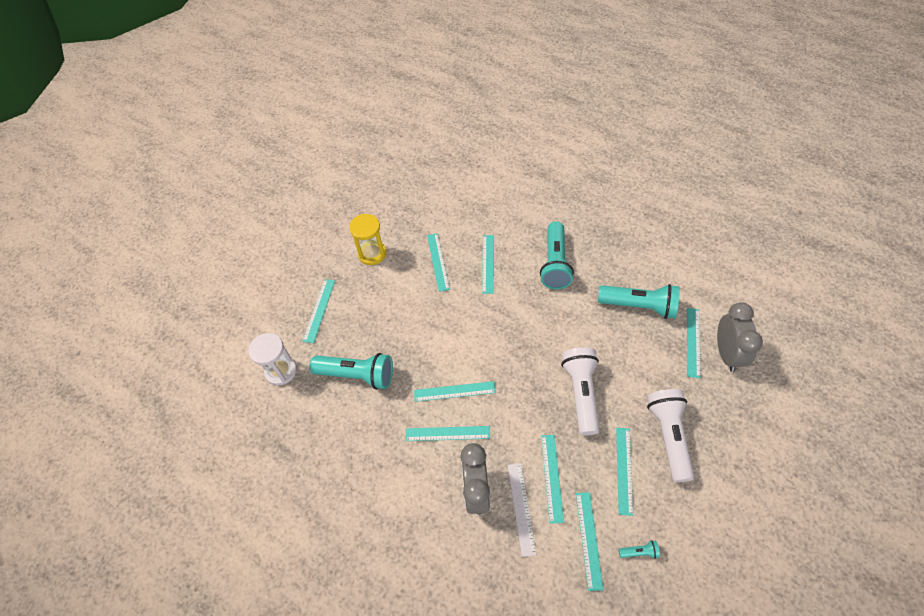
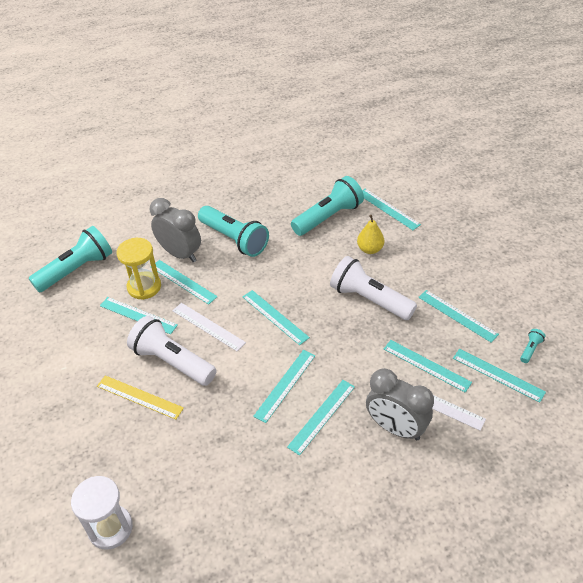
camera: 55 degrees left, 10 degrees down
(319, 310) = (77, 447): turquoise ruler -> turquoise ruler (275, 317)
(357, 375) = (190, 456): turquoise flashlight -> turquoise flashlight (77, 269)
(372, 254) = (66, 361): yellow hourglass -> yellow hourglass (144, 287)
(377, 313) = (139, 397): none -> yellow ruler
(463, 308) = (208, 326): none -> white ruler
(634, 359) = (370, 249): none -> yellow pear
(668, 436) = (451, 272): white flashlight -> white flashlight (172, 361)
(727, 354) = (414, 199): grey clock -> grey clock (180, 254)

